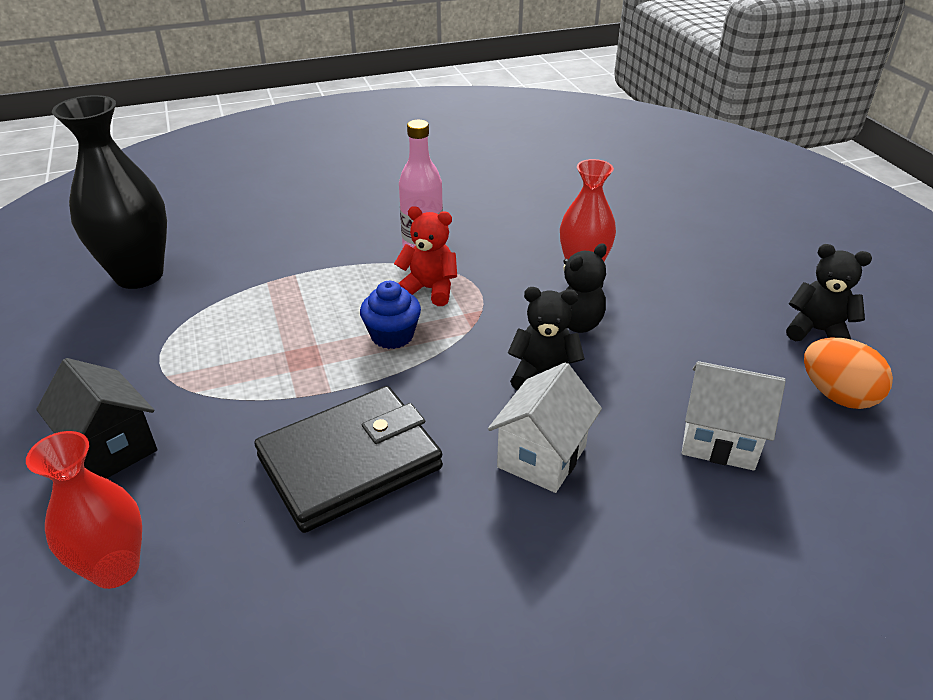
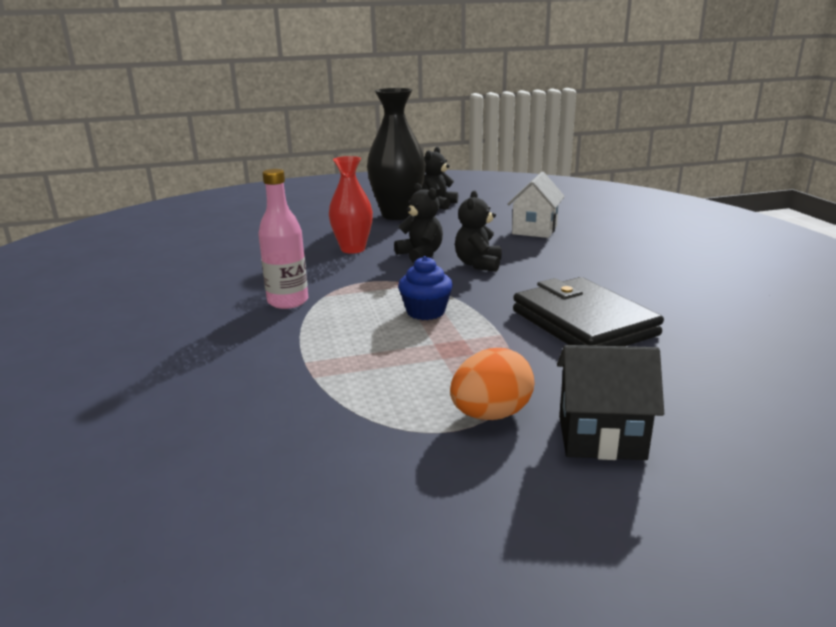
camera: 85 degrees left, 15 degrees down
(111, 448) = (601, 437): black house -> black house turned 45 degrees clockwise
(115, 568) = (739, 409): red vase -> none
(139, 275) = (254, 476): black vase -> black vase (398, 215)
(429, 289) = (359, 298): red teddy bear -> none
(542, 457) = (560, 268): white house -> none
(837, 395) = (494, 207): orange egg -> orange egg (491, 414)

